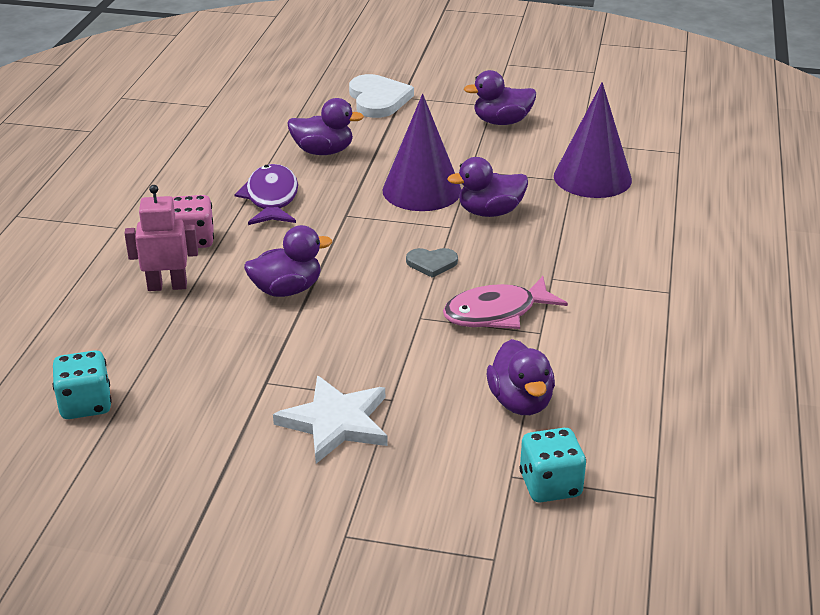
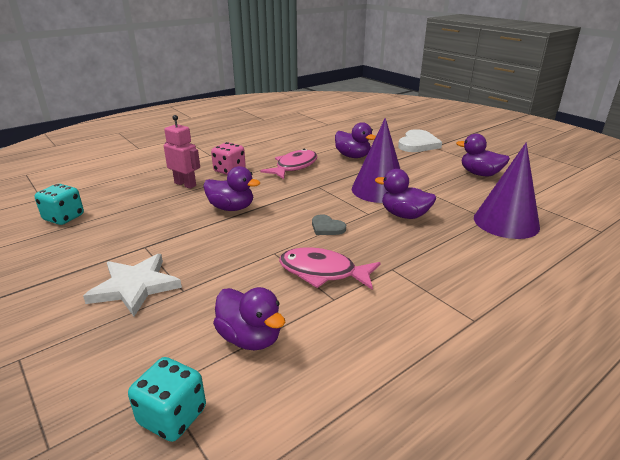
camera: 40 degrees right, 5 degrees down
(271, 198) = (294, 167): purple fish -> pink fish
(520, 402) = (250, 338): purple duck -> purple duck turned 75 degrees counterclockwise

